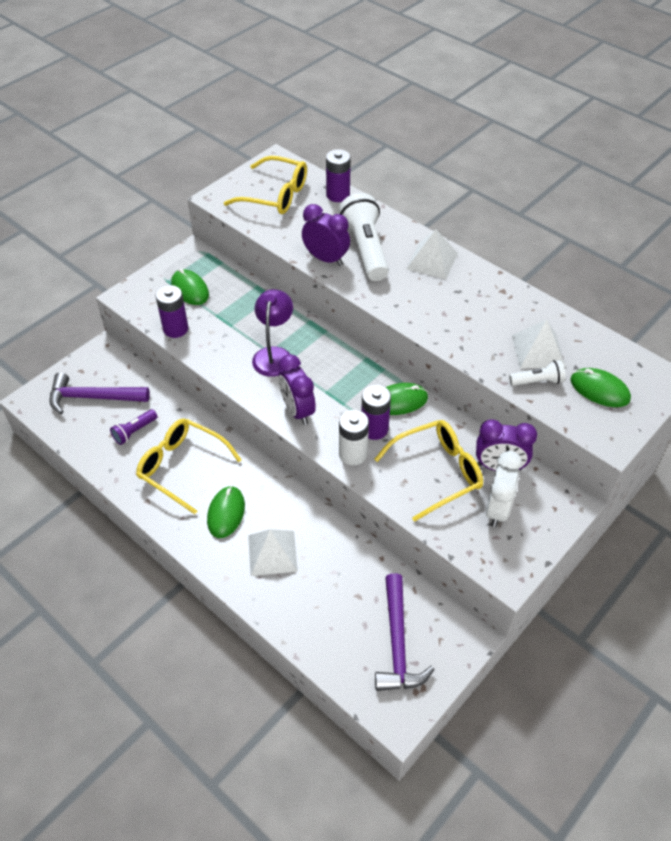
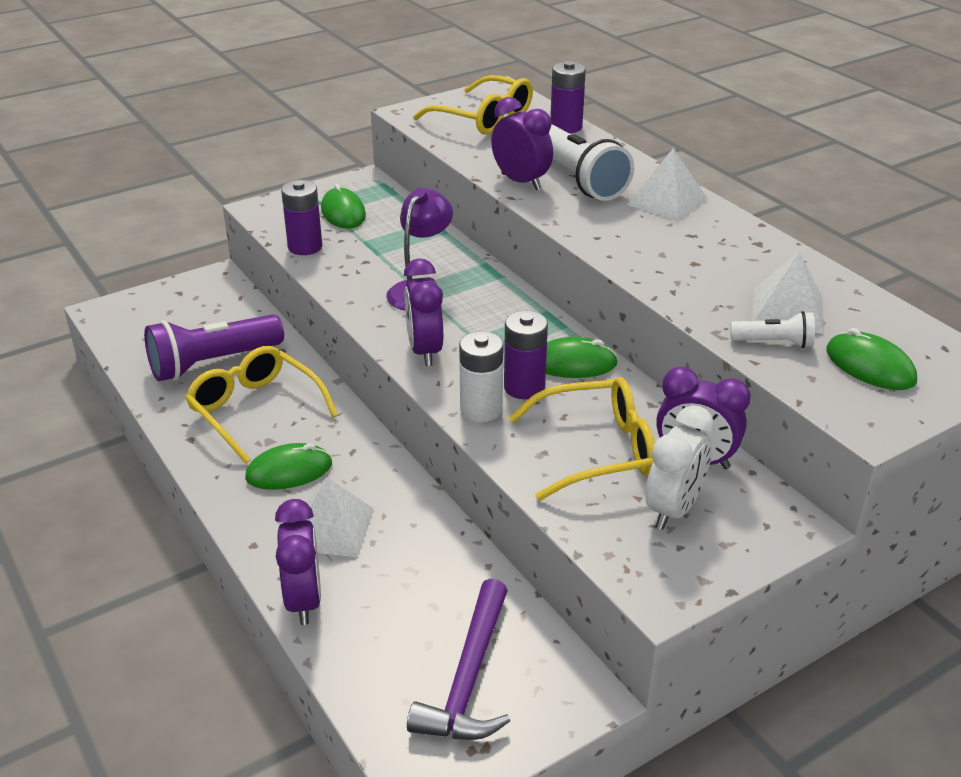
camera: 15 degrees right, 15 degrees down
(93, 397) = (179, 321): purple hammer -> none
(134, 431) = (213, 363): purple flashlight -> purple flashlight, size x2.01
(226, 513) = (289, 471): green mouse -> green mouse turned 45 degrees clockwise
(276, 612) = (304, 600): none -> purple clock
(365, 249) = (579, 180): white flashlight -> white flashlight turned 150 degrees clockwise

